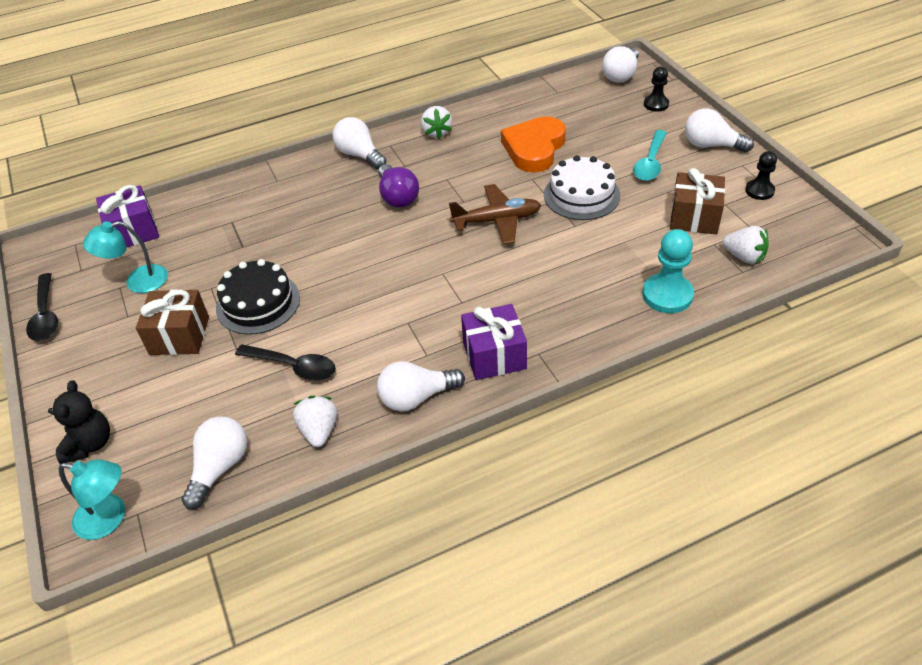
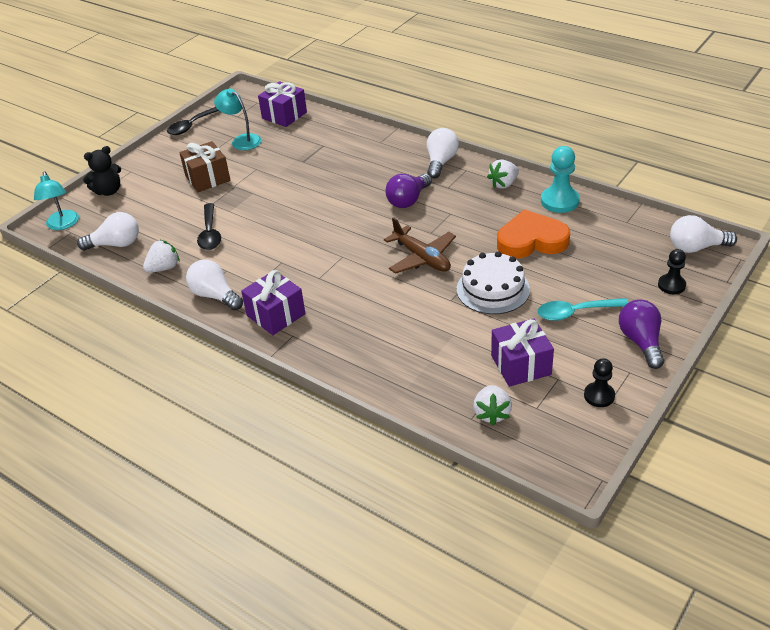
camera: 60 degrees right, 5 degrees down
(258, 303) = (255, 193): black cake -> none
(667, 295) = (405, 381): turquoise pawn -> turquoise pawn (559, 201)
(694, 217) = (521, 365): brown gift -> purple gift
(711, 145) = (641, 342): white light bulb -> purple light bulb

